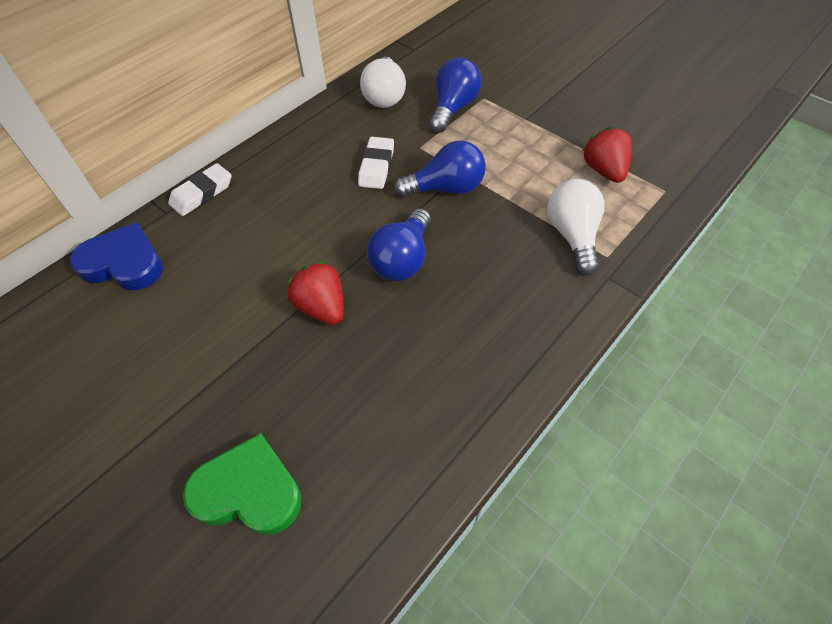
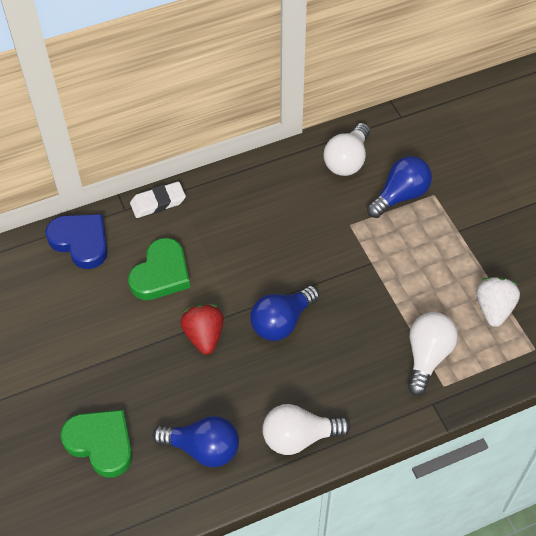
camera: 25 degrees right, 0 degrees up
(238, 261) = (161, 274): none -> green heart
(376, 166) = (304, 230): white eraser -> none
(445, 188) = (349, 273): blue light bulb -> blue light bulb (203, 448)
(492, 373) = (299, 437): none -> white light bulb
(603, 170) = (493, 309): red strawberry -> white strawberry

